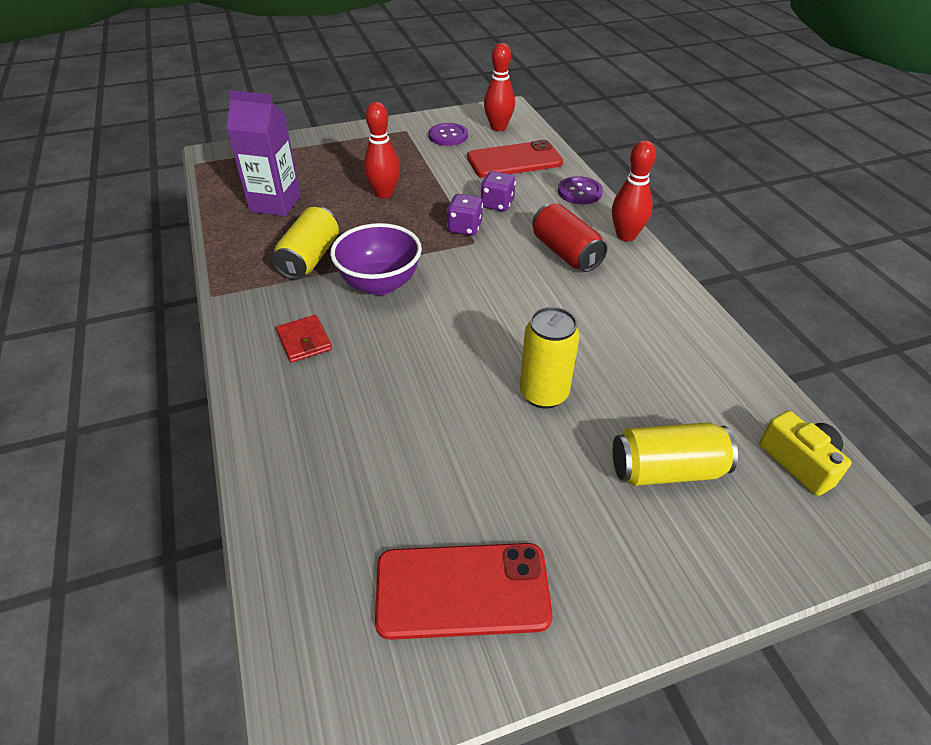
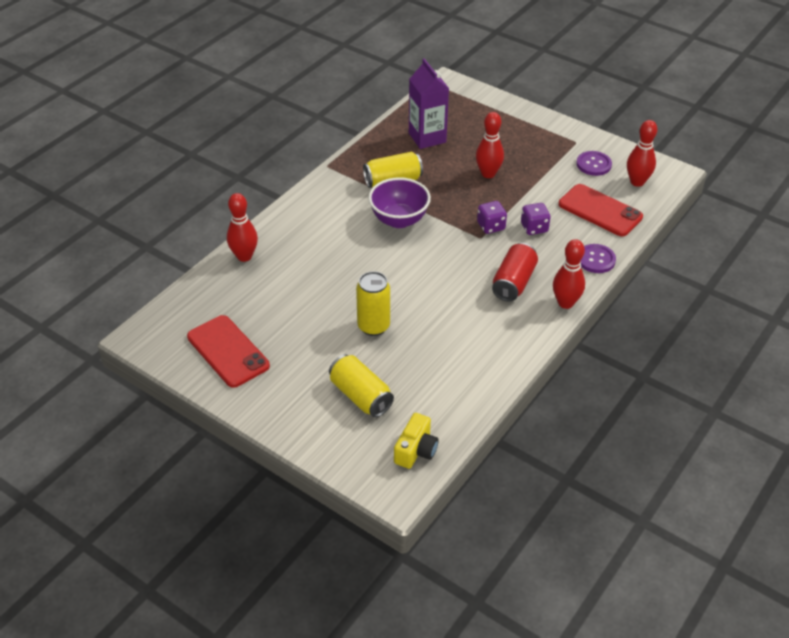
camera: 55 degrees right, 0 degrees up
(278, 462) = (244, 256): none -> red bowling pin
(304, 341) = (326, 218): red wallet -> none

